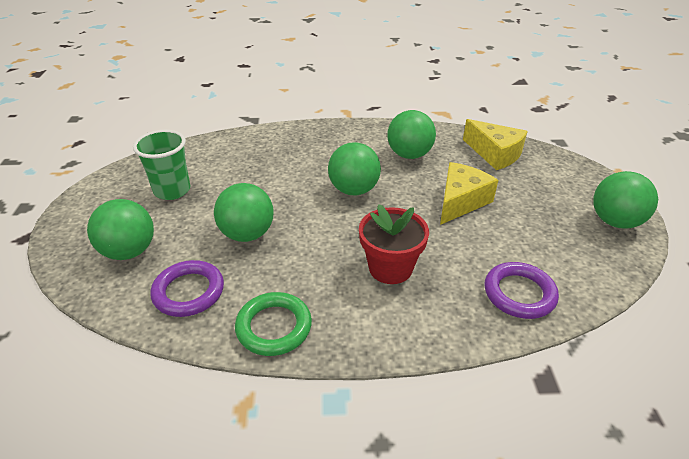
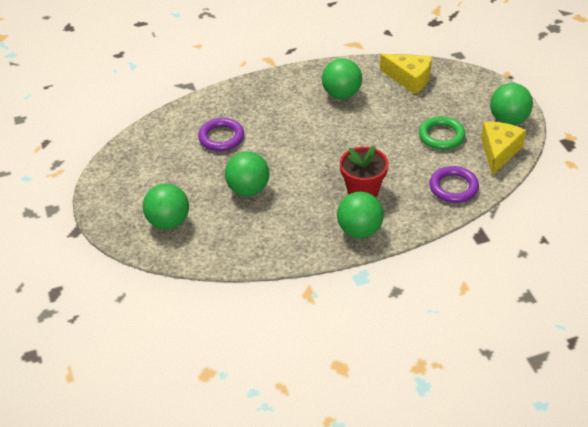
camera: 15 degrees left, 5 degrees up
(172, 190) = (166, 168): green cup -> none
(189, 292) = (232, 238): purple ring -> purple ring (221, 137)
(274, 327) = (303, 246): green ring -> green ring (441, 136)
(354, 190) = (310, 136): green ball -> green ball (359, 230)
(460, 201) = (395, 127): yellow cheese -> yellow cheese (499, 151)

